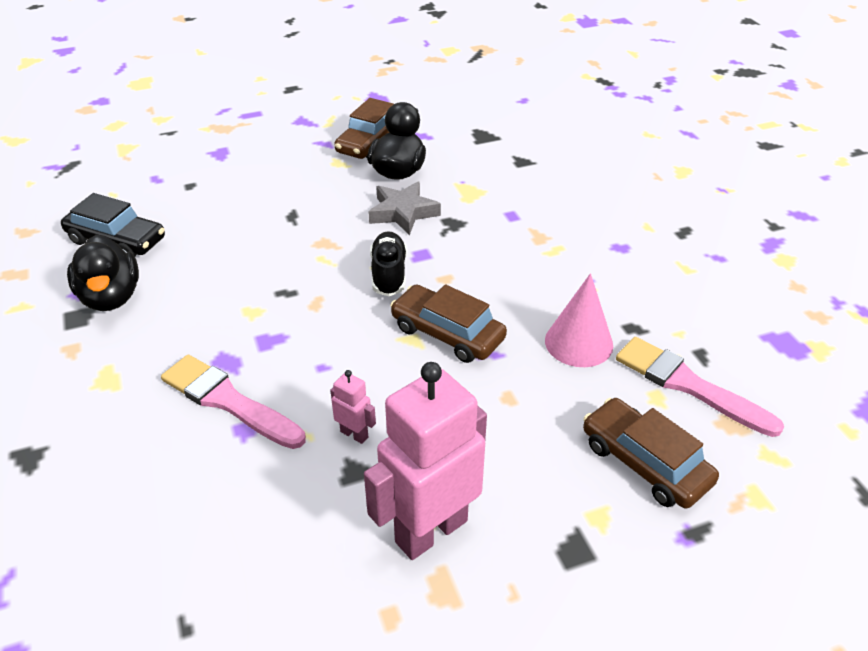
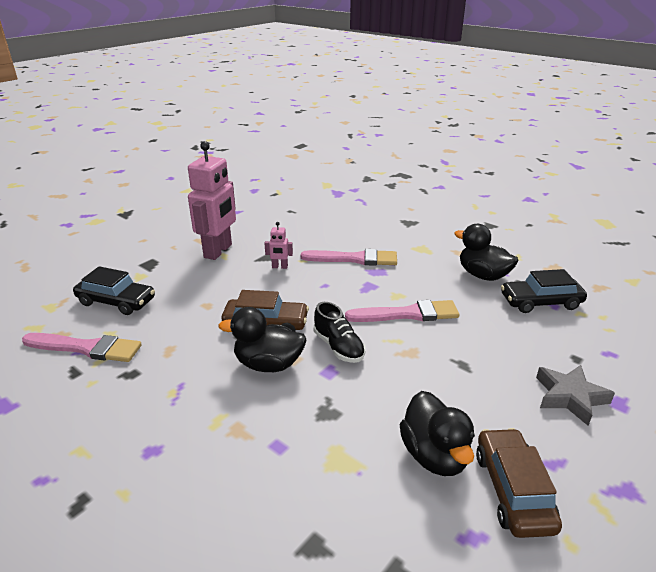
camera: 150 degrees right, 10 degrees down
(273, 282) = (407, 314): none -> pink brush
(403, 212) = (380, 405): grey star -> grey star (570, 397)
(476, 283) = (268, 364): none -> black duck
(578, 342) = (171, 349): pink cone -> none
(645, 463) = (116, 301): brown car -> black car

